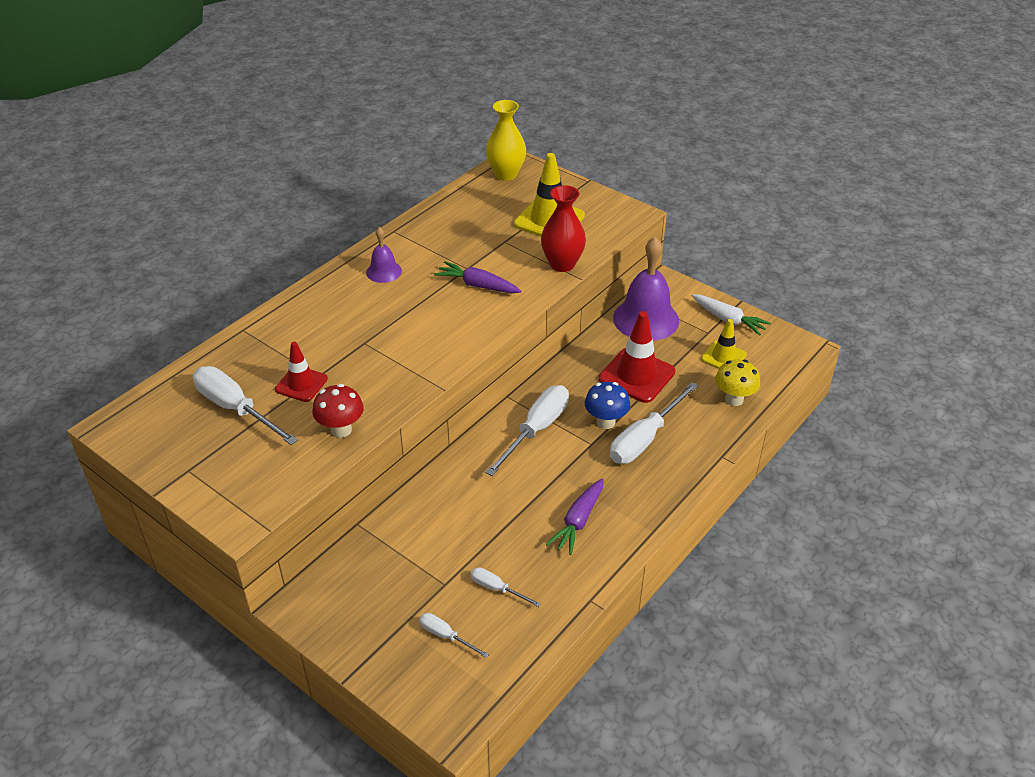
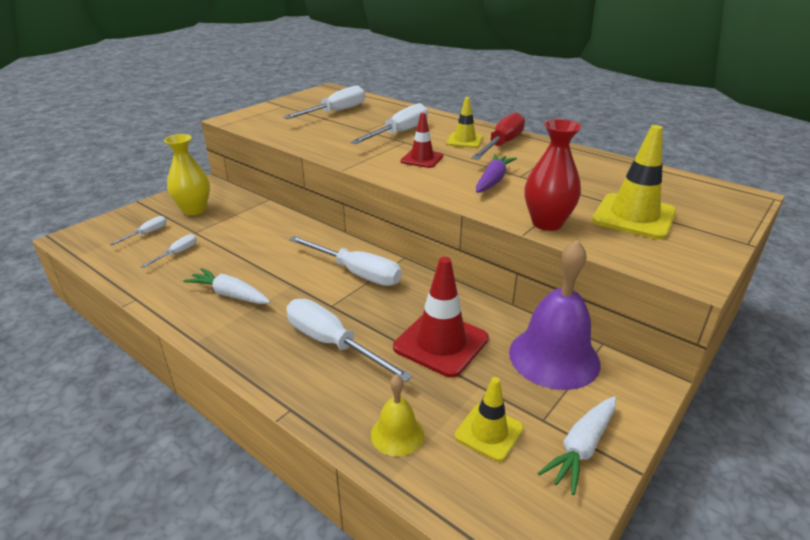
camera: 90 degrees right, 10 degrees down
(301, 384) = (357, 126): red traffic cone -> red traffic cone (422, 159)
(334, 346) = (399, 133): none -> white screwdriver
(341, 430) = (304, 139): red mushroom -> none
(368, 297) = (464, 141): none -> yellow traffic cone
(384, 271) = (502, 144): purple bell -> red screwdriver
(506, 174) = (713, 193): yellow vase -> yellow vase (194, 210)
(578, 521) = (230, 294): purple carrot -> white carrot
(605, 422) = (362, 316): blue mushroom -> none
(734, 399) = (397, 434): yellow mushroom -> yellow bell

